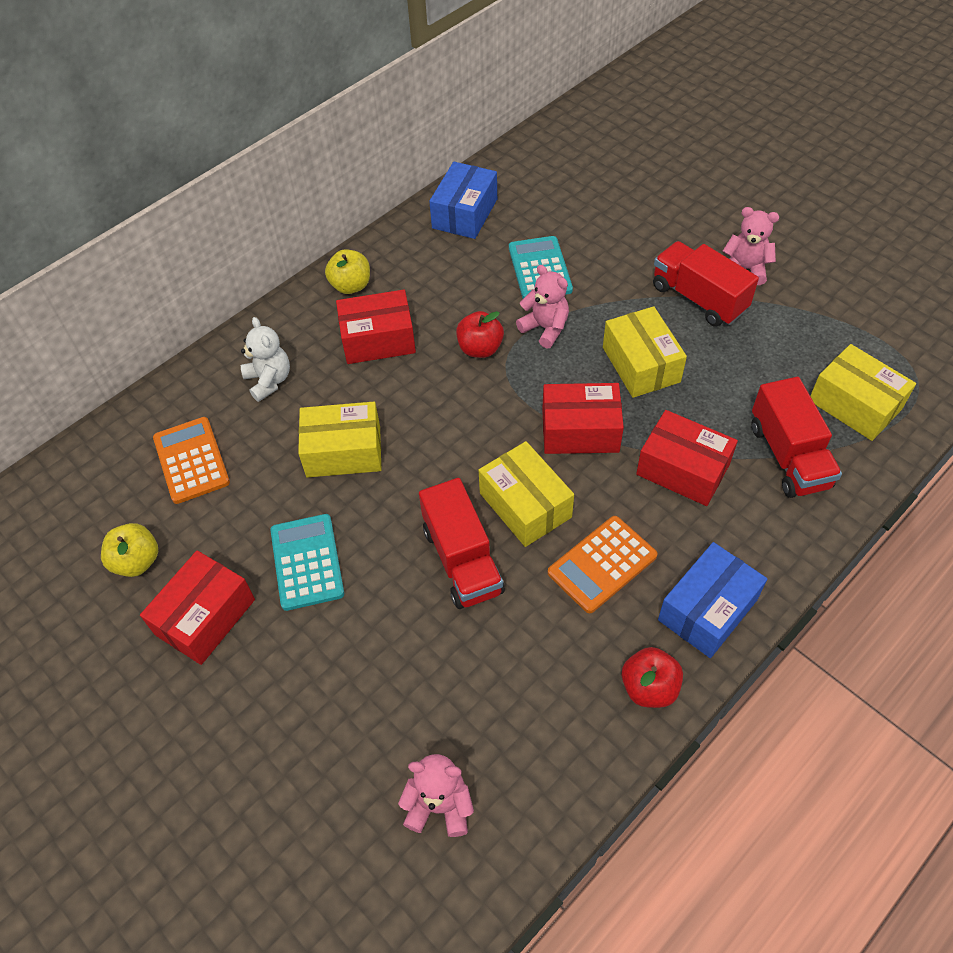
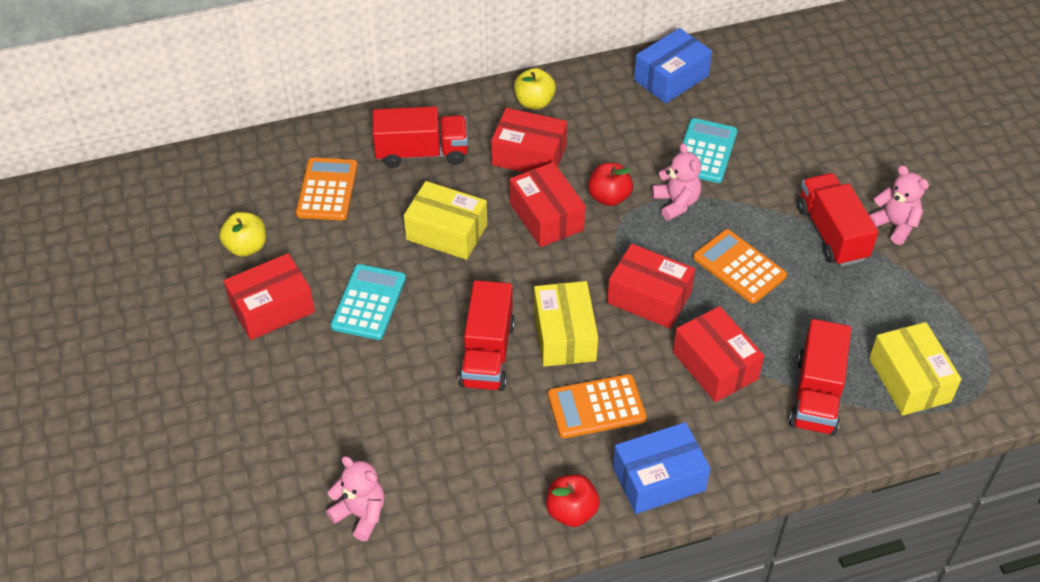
camera: 25 degrees right, 5 degrees down
(269, 381) = (422, 153): white teddy bear -> red truck
(432, 393) = (546, 217): none -> red box
(641, 364) = (739, 267): yellow box -> orange calculator

